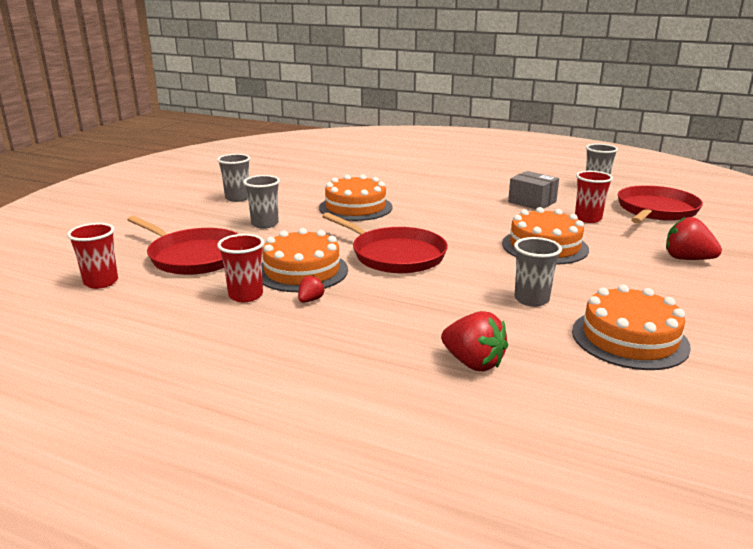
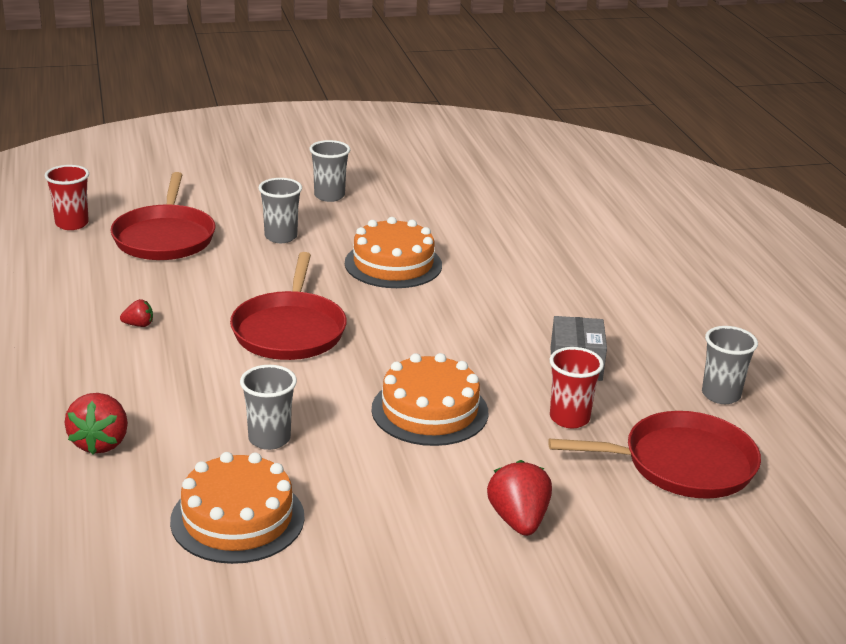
camera: 50 degrees right, 5 degrees up
(246, 295) = (115, 292): red cup -> none
(302, 271) = (194, 298): orange cake -> none

